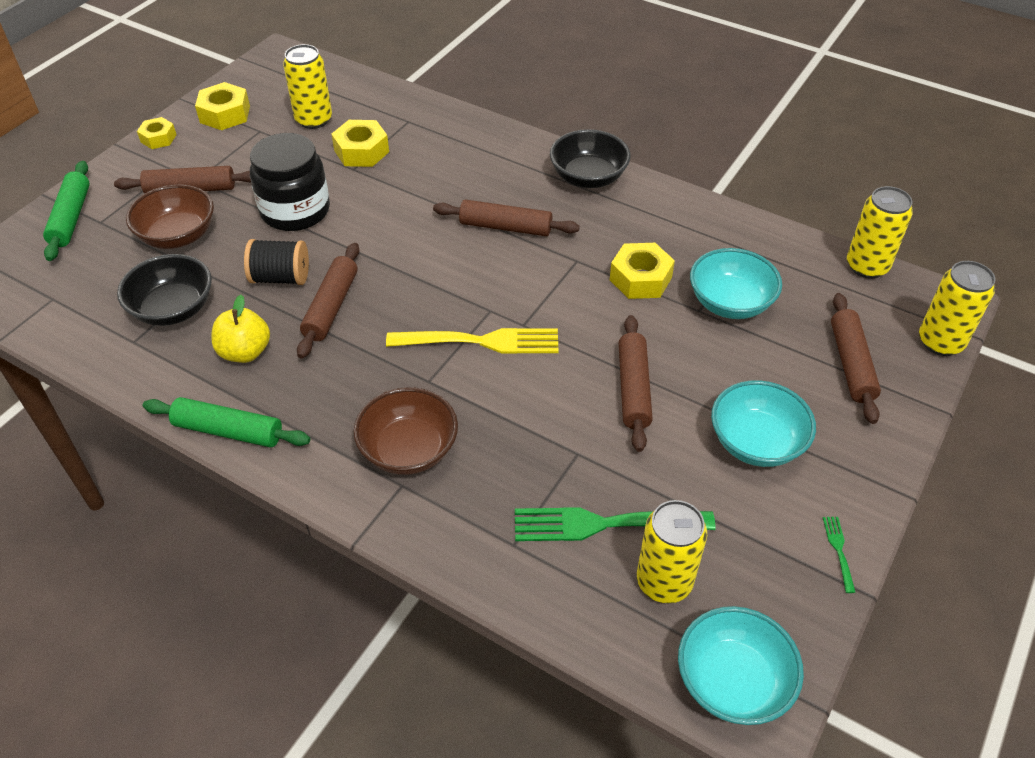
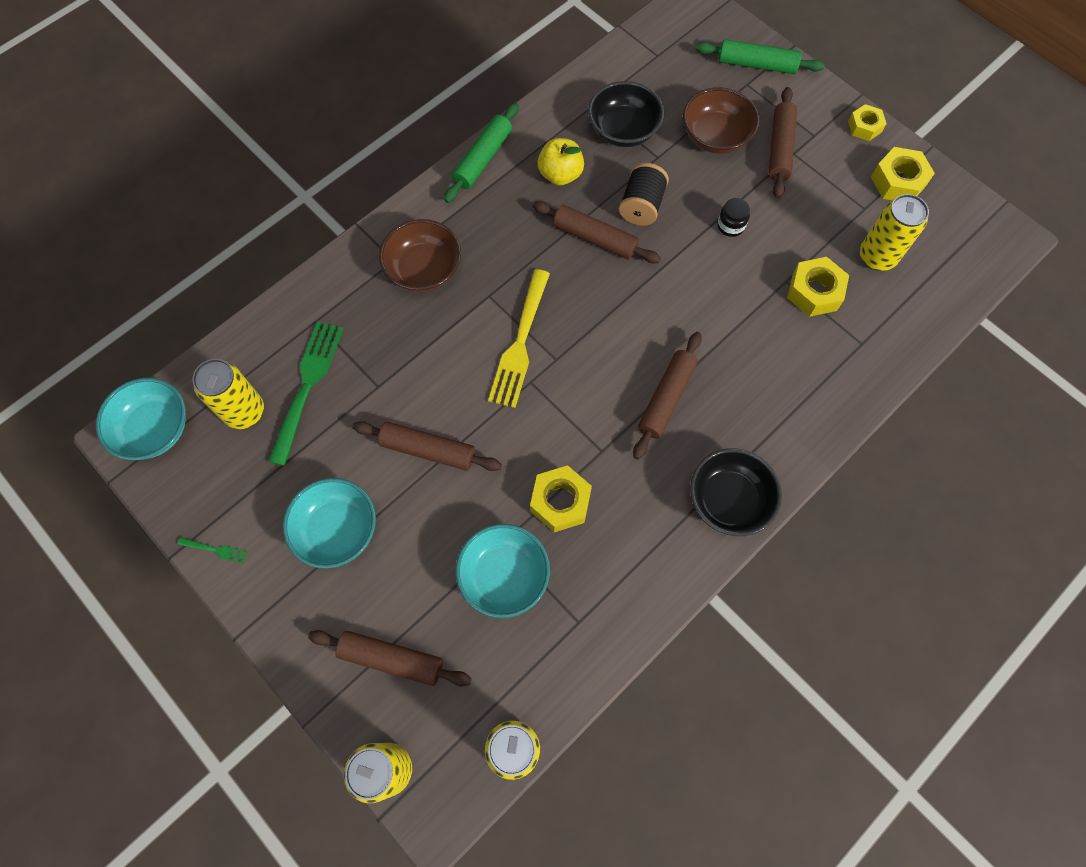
camera: 105 degrees right, 20 degrees up
(295, 211) = (730, 225): black jar -> black jar, size x0.42

